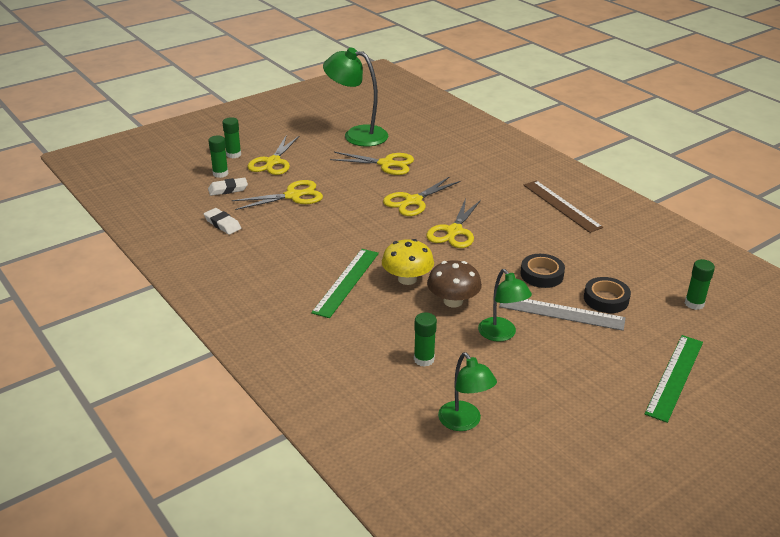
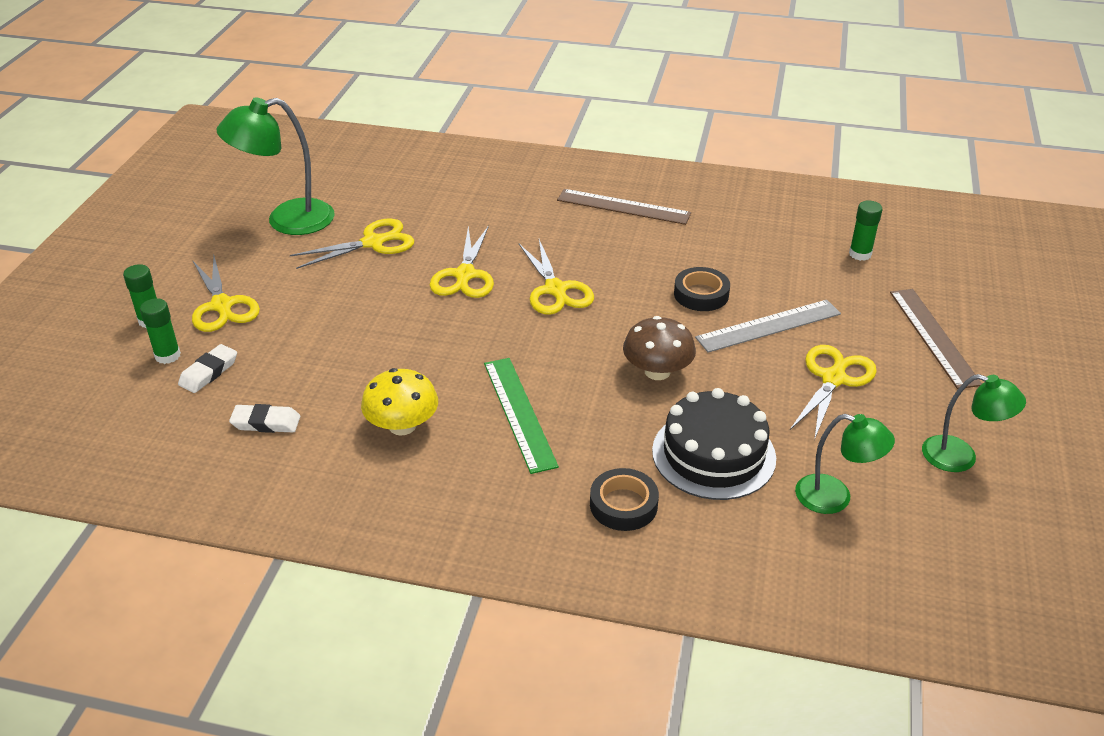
camera: 40 degrees left, 5 degrees up
(293, 196) = (310, 338): yellow scissors -> yellow scissors (833, 379)
(407, 279) = (579, 372): yellow mushroom -> yellow mushroom (402, 426)
(424, 359) = (713, 454): green glue stick -> black cake
(501, 334) = (747, 382): green lamp -> green lamp (960, 457)
(606, 299) = (787, 289): black tape -> black tape (623, 505)
(674, 377) = (933, 337): green ruler -> brown ruler

